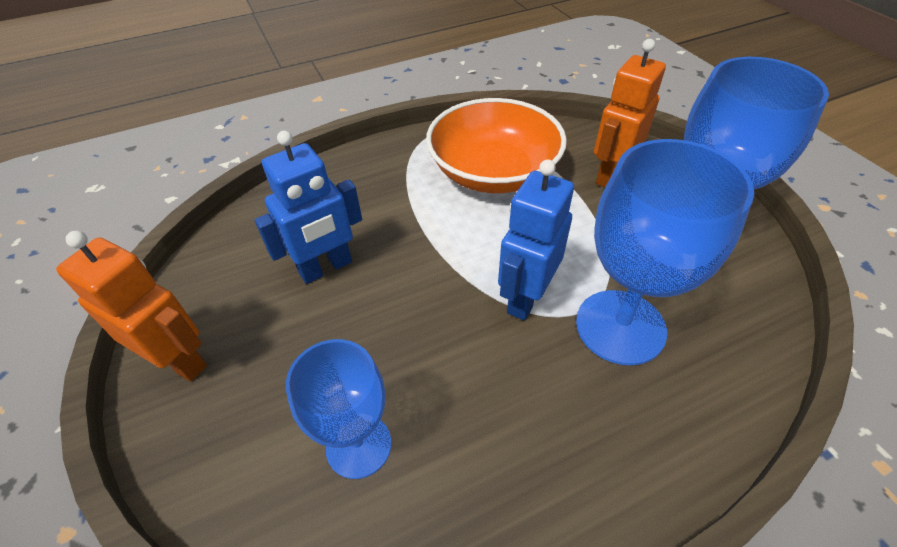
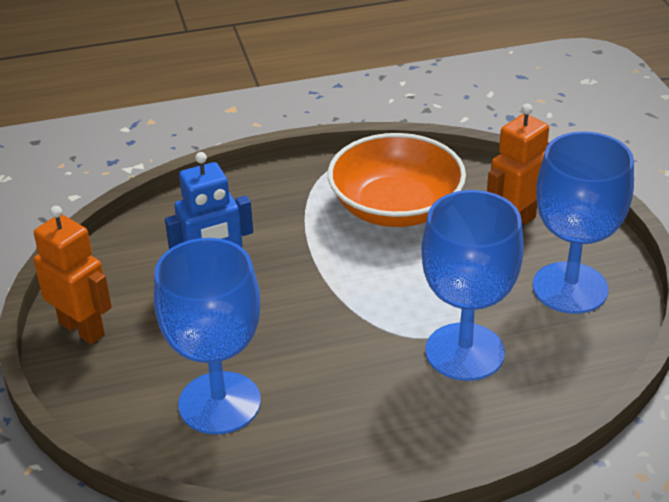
camera: 10 degrees right, 10 degrees down
(358, 445) = (219, 403): blue goblet -> blue goblet, size x1.56
(525, 297) = (389, 319): blue robot -> none

